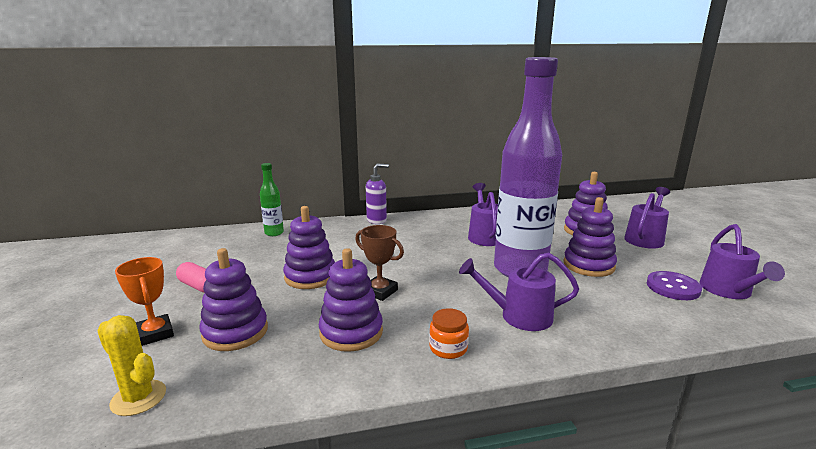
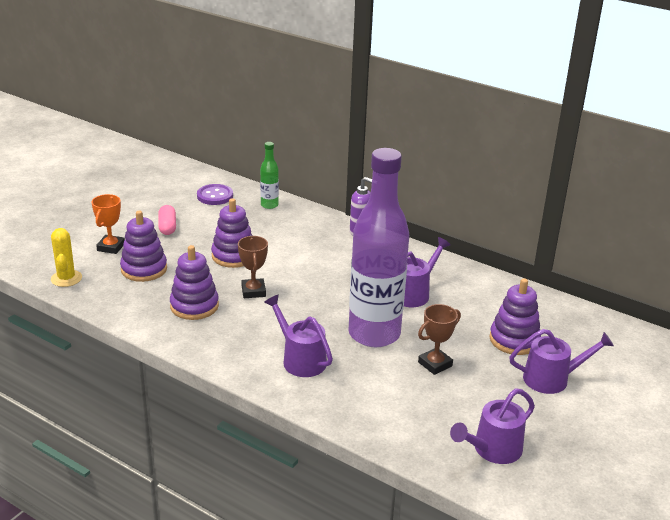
camera: 45 degrees right, 10 degrees up
(448, 348) = (224, 347): orange jar -> none
(588, 265) = (435, 364): purple stacking toy -> brown trophy
(673, 287) = (455, 418): purple button -> purple button (215, 196)

